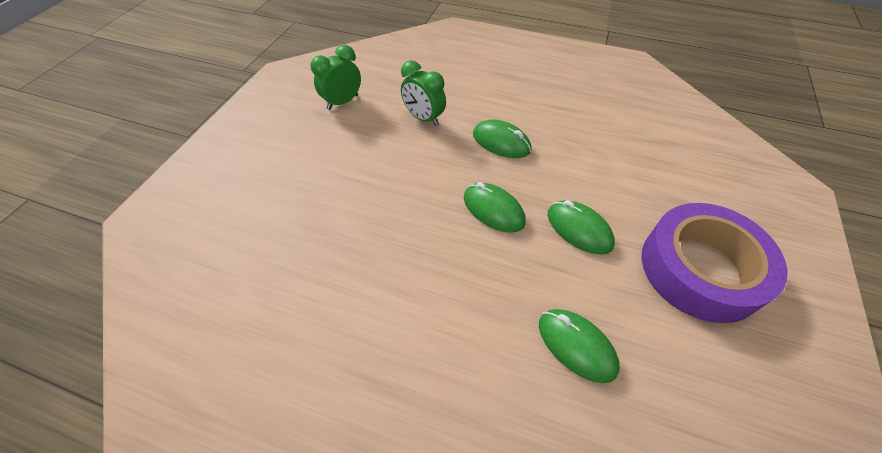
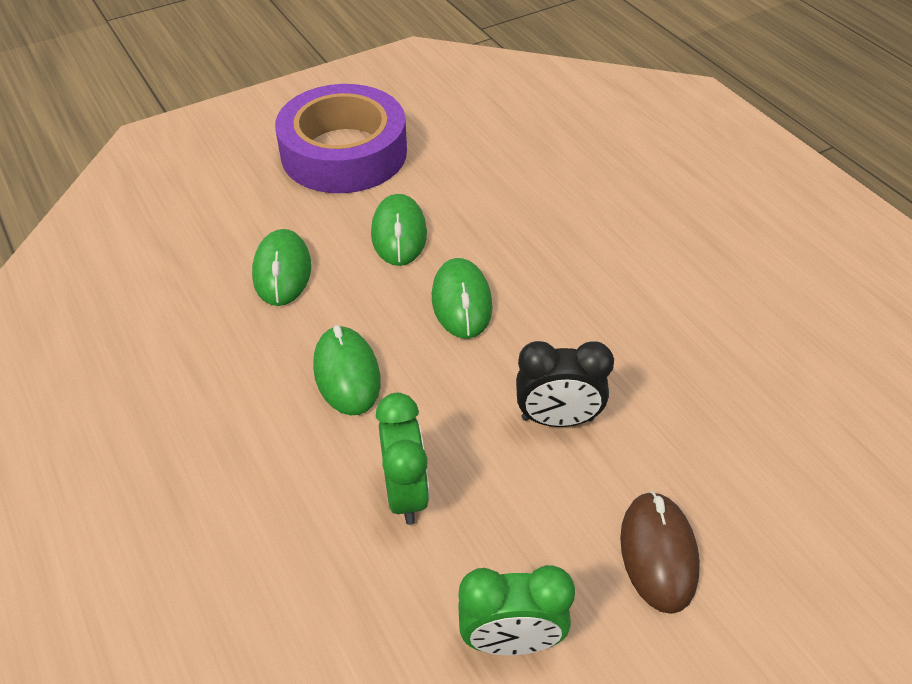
camera: 140 degrees left, 5 degrees down
(302, 155) = (658, 553): none -> brown mouse
(386, 181) = (557, 419): none -> black clock
(576, 346) = (518, 173): green mouse -> green mouse (282, 271)

